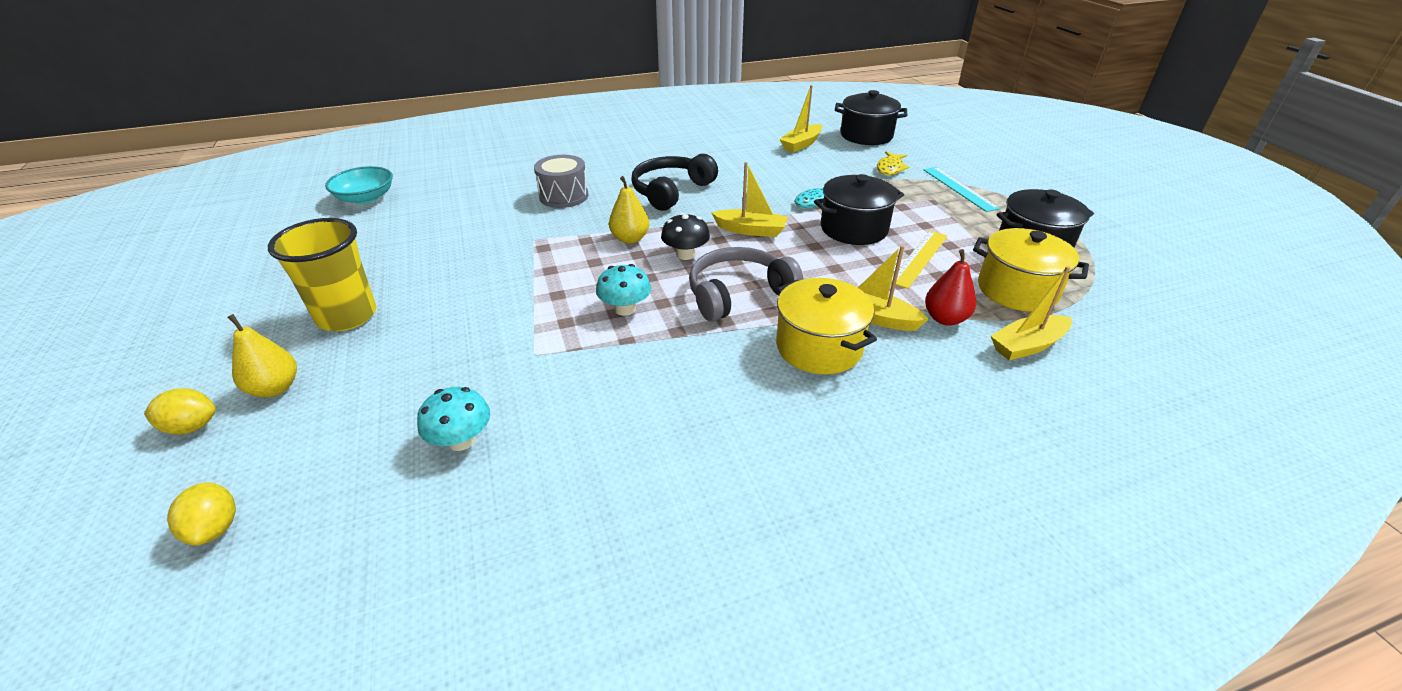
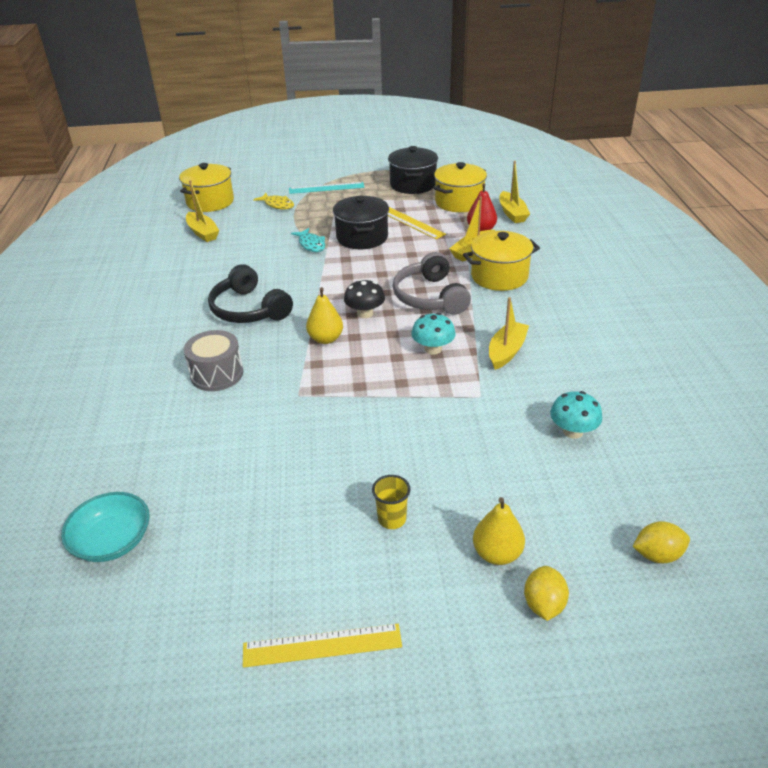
camera: 75 degrees left, 0 degrees up
(218, 301) = (322, 645): none -> yellow ruler
(347, 316) = (392, 519): yellow cup -> yellow cup, size x0.49
(751, 230) = (342, 279): yellow boat -> yellow boat (506, 351)
(866, 136) = (210, 202): black pot -> yellow pot

